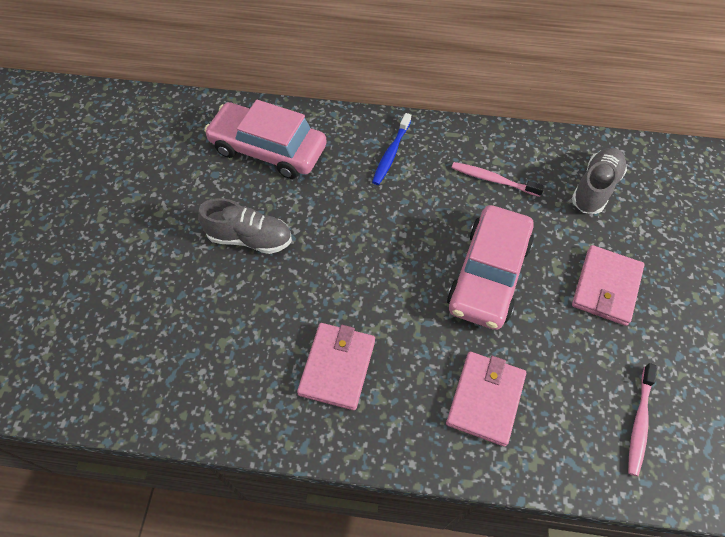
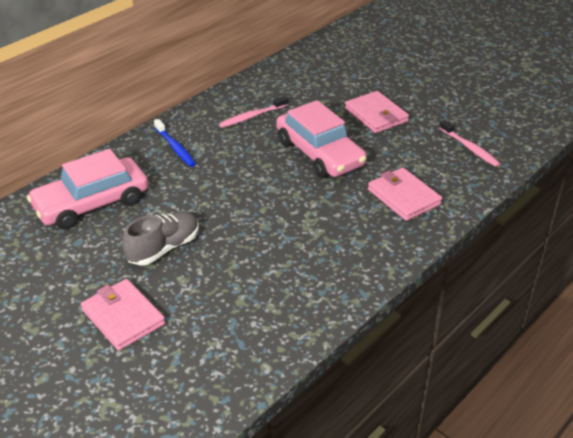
camera: 55 degrees left, 20 degrees down
(337, 367) = (319, 250): pink wallet -> pink wallet (123, 317)
(595, 188) = (305, 83): grey shoe -> none

